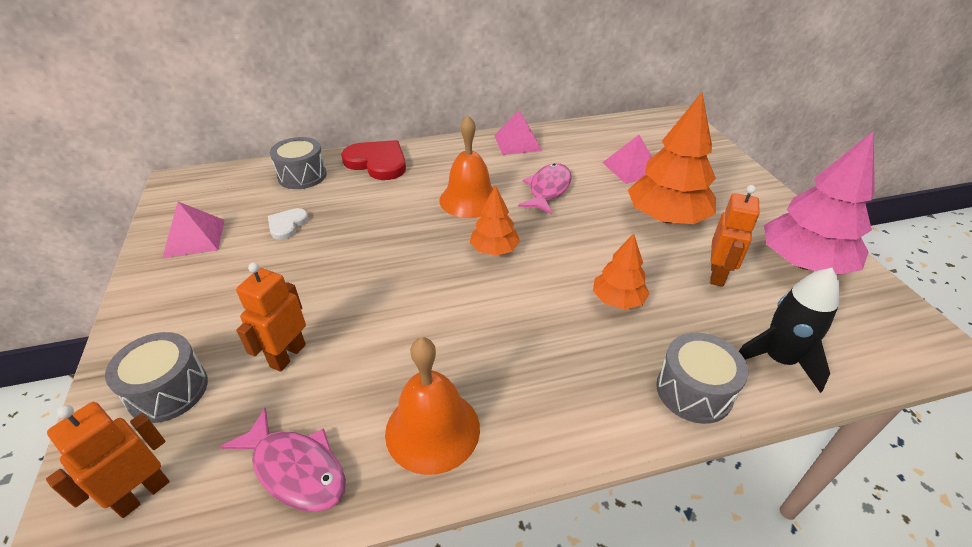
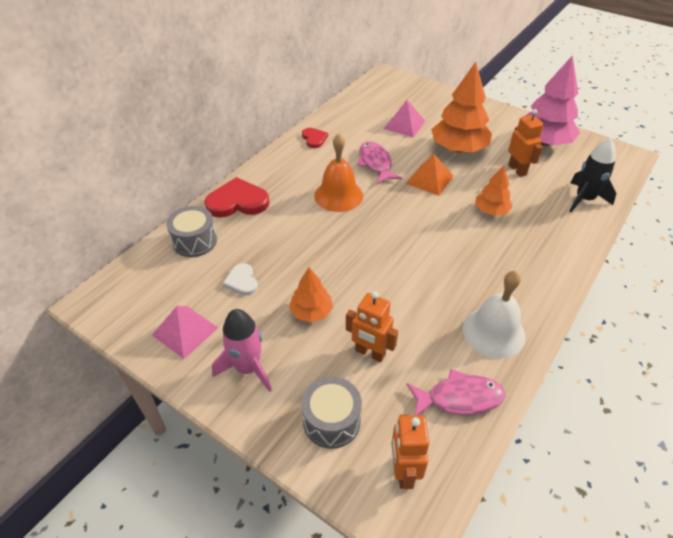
camera: 40 degrees left, 5 degrees up
(186, 296) = (248, 368): none -> pink rocket
(287, 355) = (370, 353): orange robot -> orange robot turned 45 degrees counterclockwise
(432, 429) = (493, 332): orange bell -> white bell
(494, 250) = (396, 219): orange tree -> orange tree (311, 312)
(517, 142) = (314, 139): pink pyramid -> red heart
(586, 231) = (429, 179): none -> orange pyramid
(693, 391) = (571, 236): grey drum -> none

